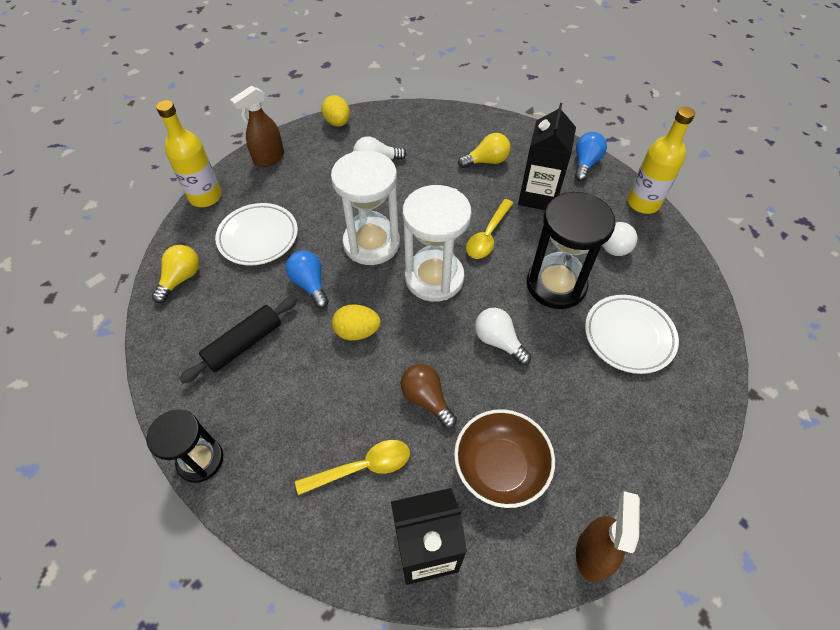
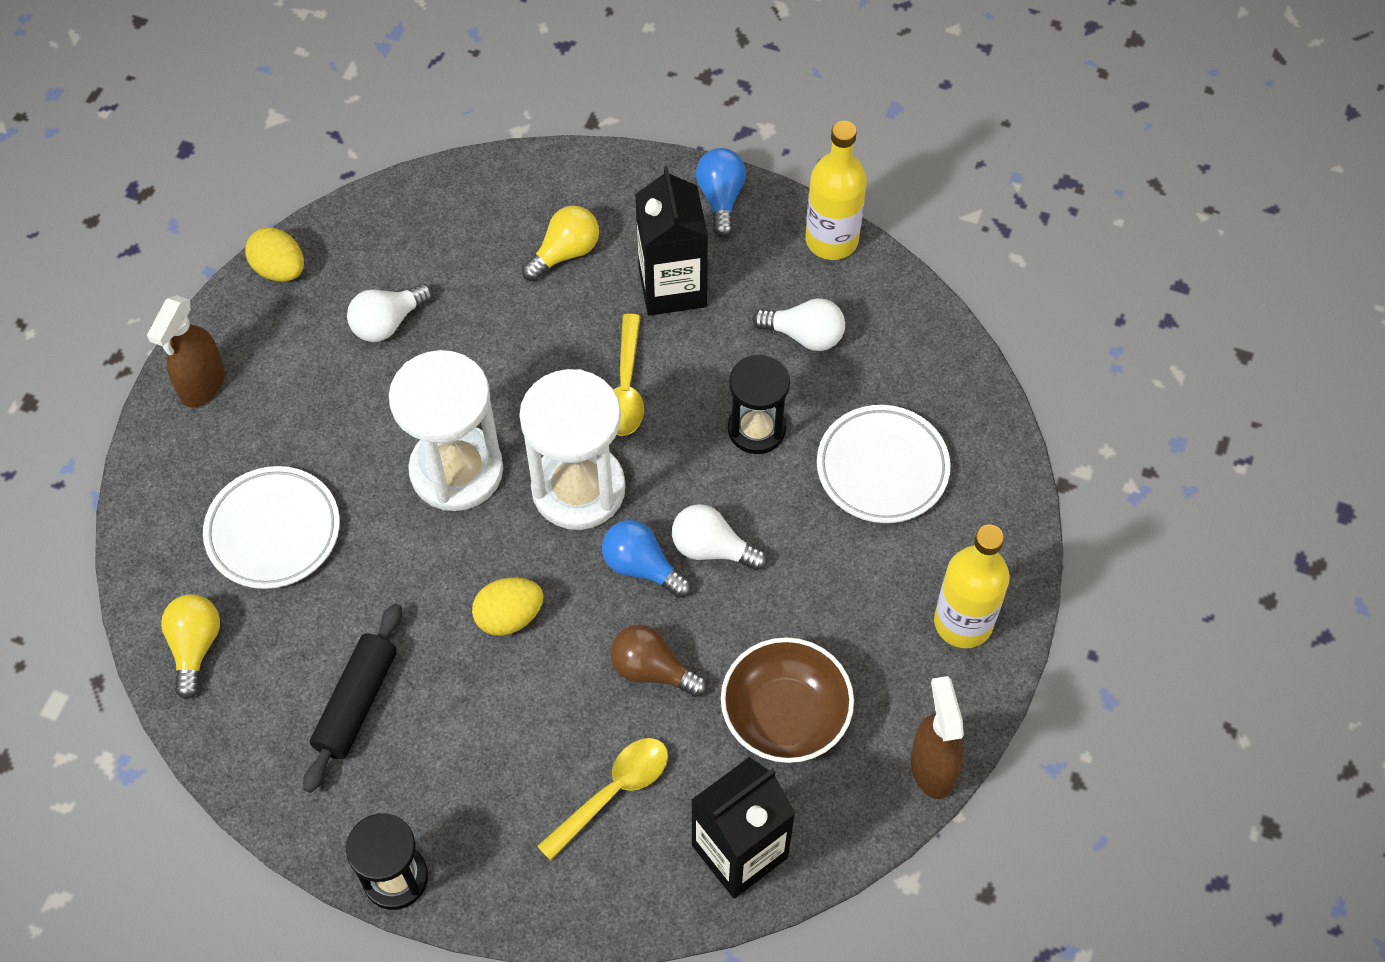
camera: 25 degrees left, 5 degrees up
(205, 197) = (140, 496): yellow bottle -> yellow bottle (963, 622)
(310, 284) = (400, 574): blue light bulb -> blue light bulb (641, 567)
(556, 285) = (756, 429): black hourglass -> black hourglass, size x0.63

